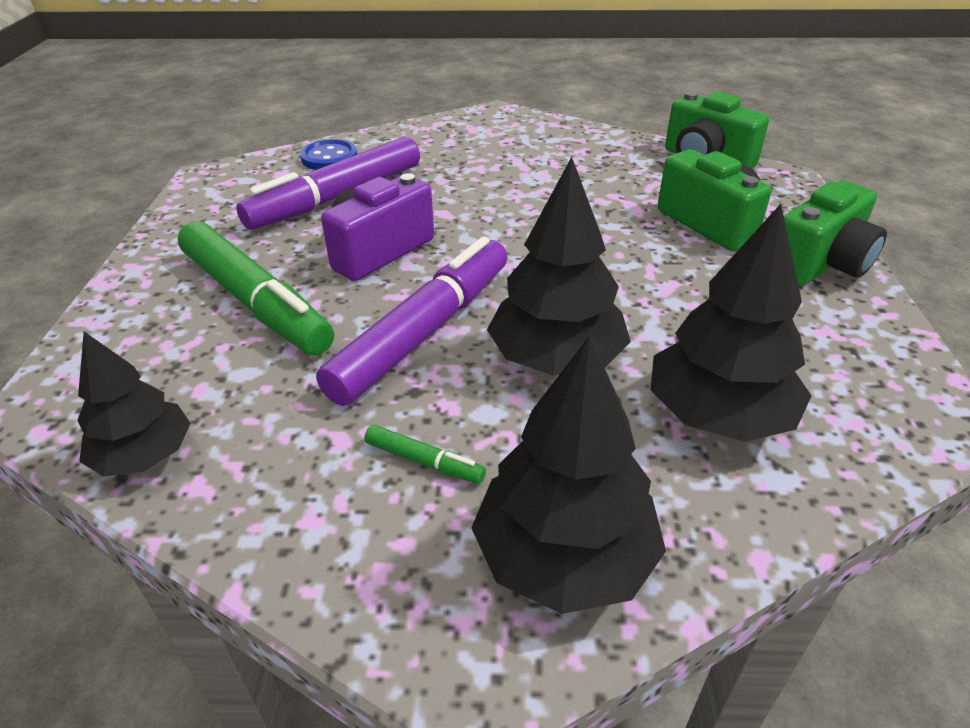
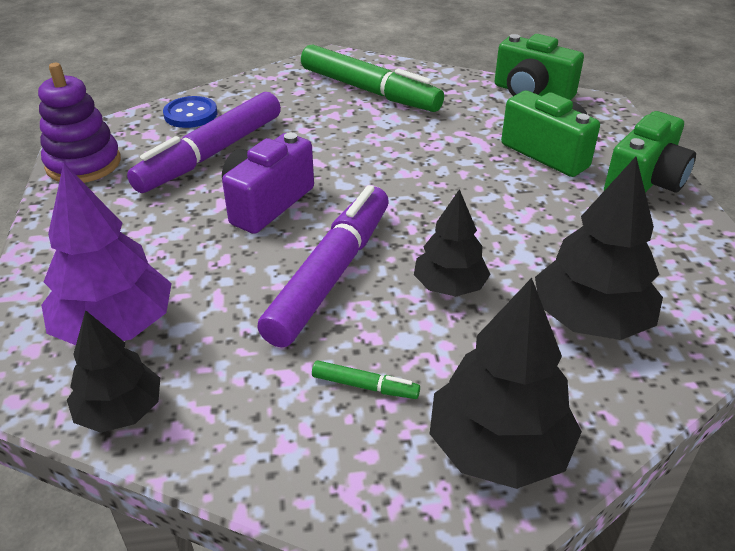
camera: 10 degrees left, 0 degrees up
(174, 364) = (115, 326): none -> purple tree
(205, 197) = (83, 164): none -> purple stacking toy
(255, 301) = (169, 261): green marker -> green marker (369, 91)
(556, 358) = (449, 286): black tree -> black tree, size x0.65

